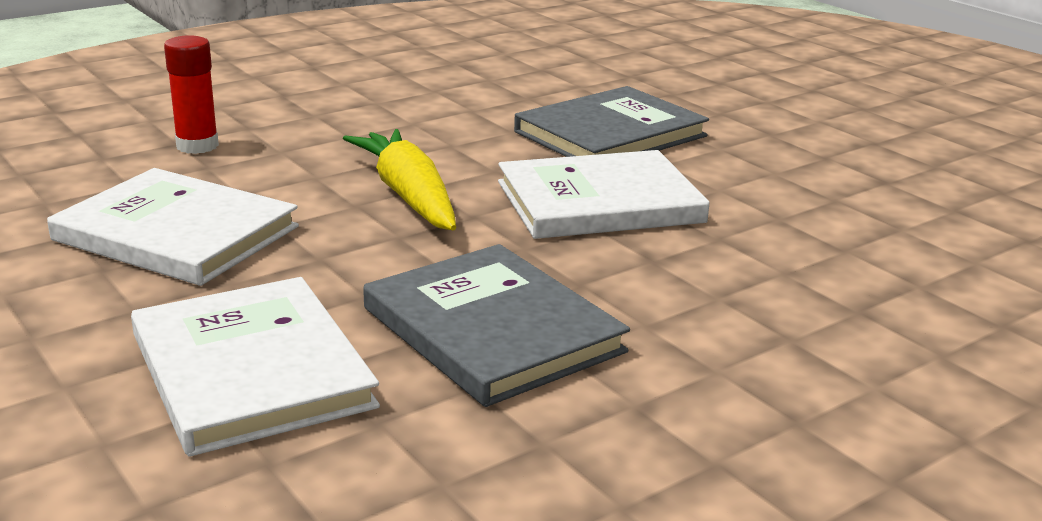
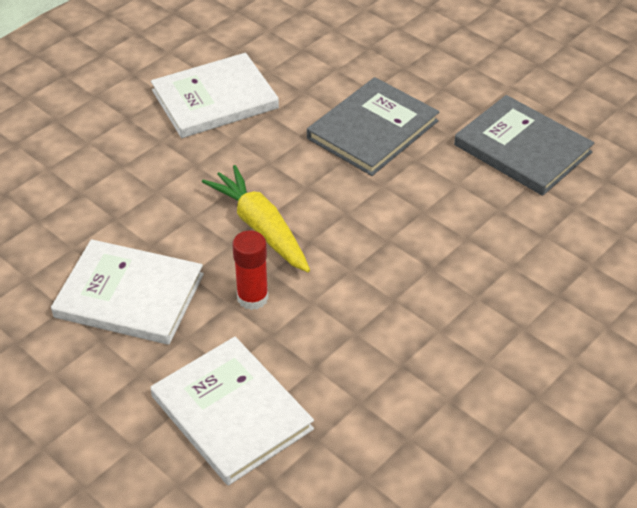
camera: 10 degrees left, 20 degrees up
(197, 146) = (96, 195): red glue stick -> red glue stick (252, 298)
(492, 330) = (354, 352): grey book -> grey book (522, 149)
(599, 202) = (384, 212): white book -> white book (215, 99)

